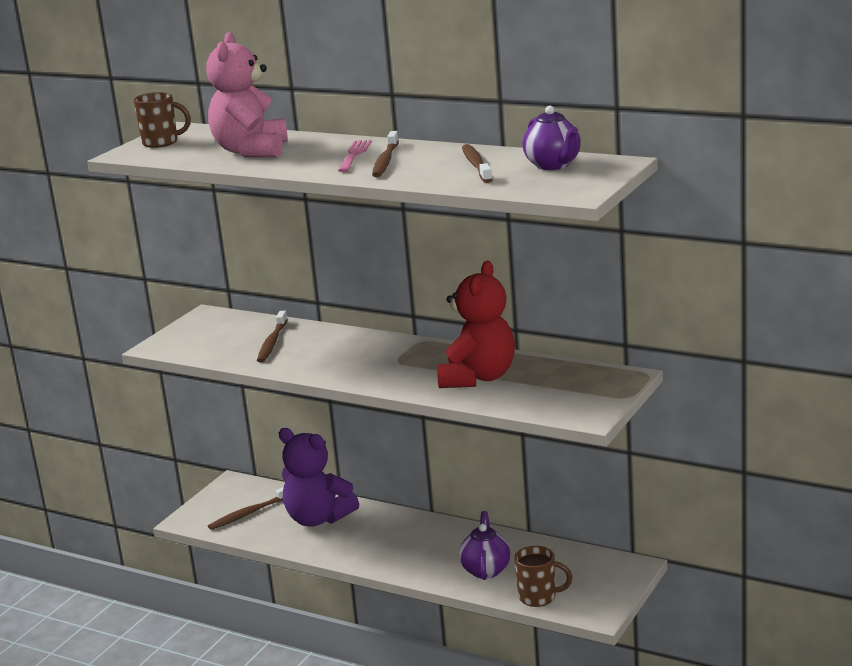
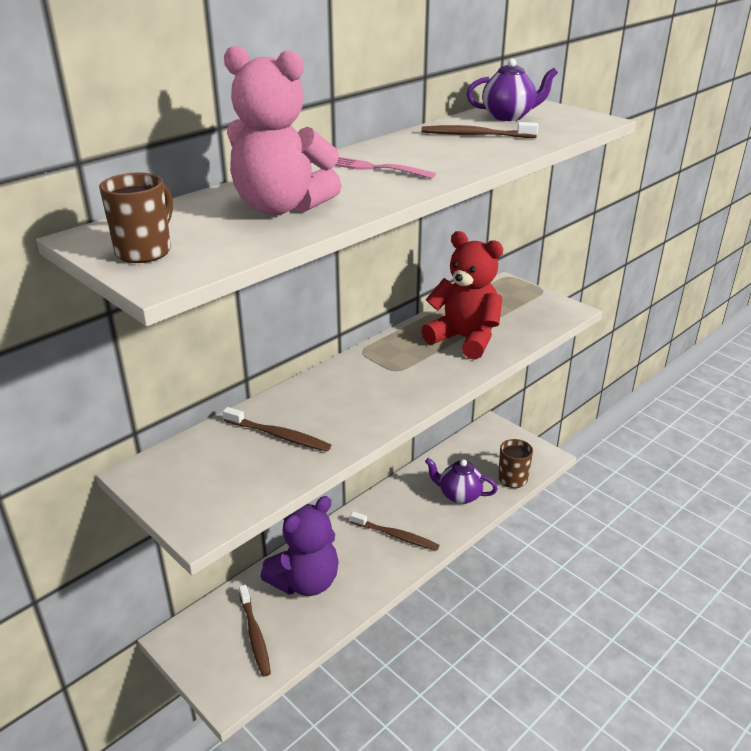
camera: 75 degrees left, 10 degrees up
(385, 161) = (415, 160): brown toothbrush -> brown toothbrush (395, 536)

